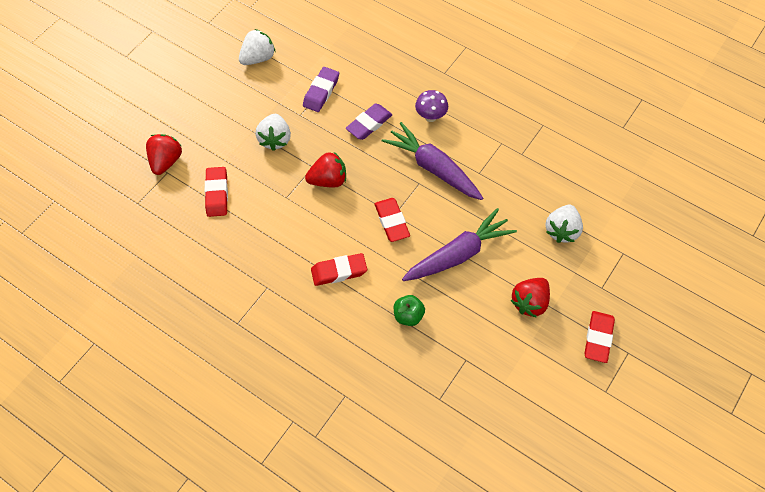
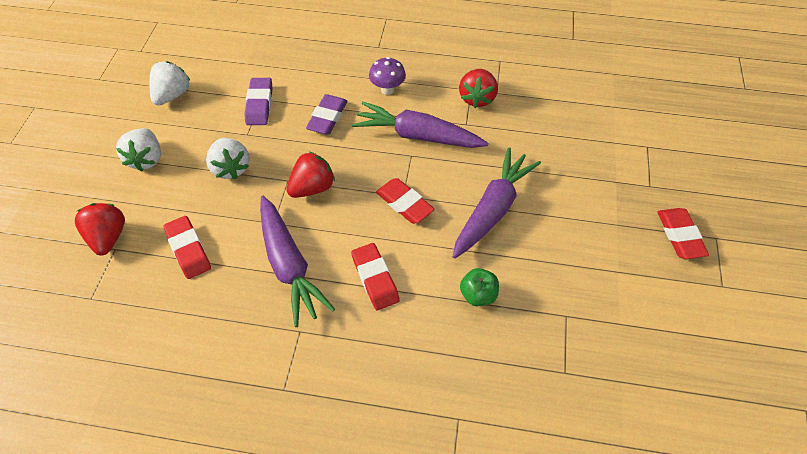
camera: 25 degrees left, 5 degrees down
(282, 235) = (289, 265): none -> purple carrot
(339, 271) = (375, 279): red eraser -> red eraser turned 75 degrees counterclockwise
(530, 302) = (592, 228): red strawberry -> red strawberry (477, 98)
(562, 230) = (578, 147): white strawberry -> white strawberry (146, 159)

